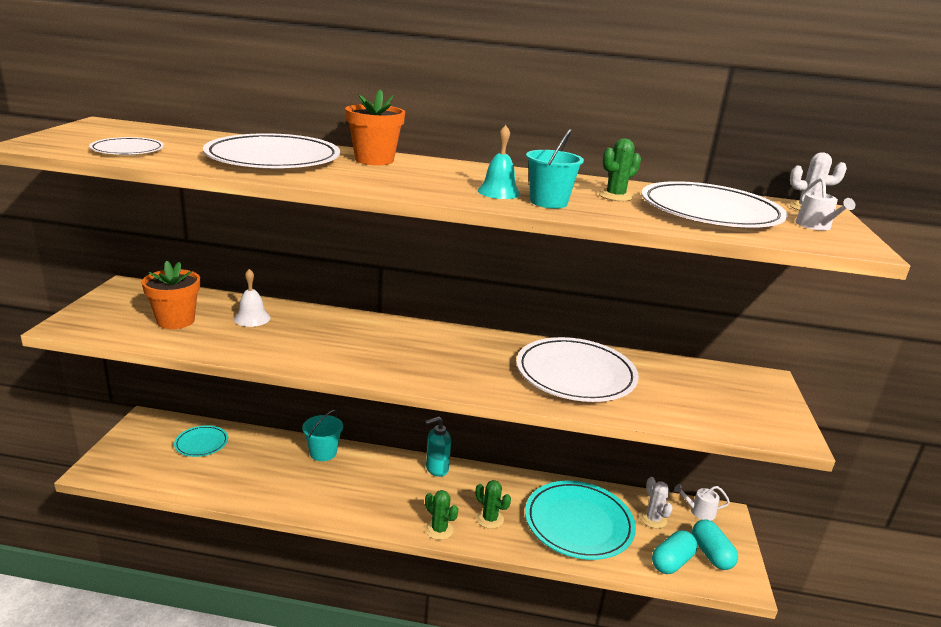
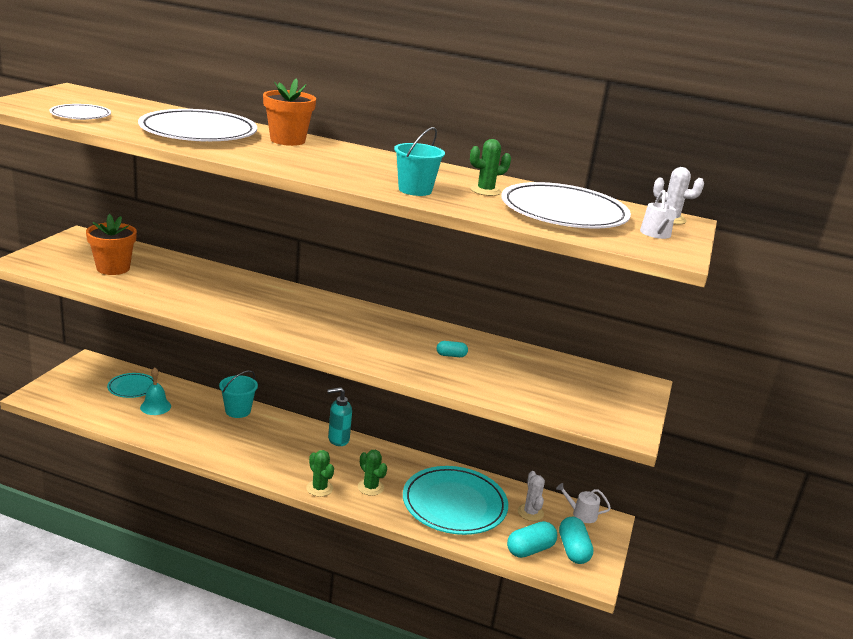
camera: 10 degrees right, 0 degrees up
(252, 318) = (179, 274): white bell -> none
(498, 192) = (377, 177): turquoise bell -> turquoise bell (155, 406)
(575, 374) = (451, 355): white plate -> turquoise capsule

